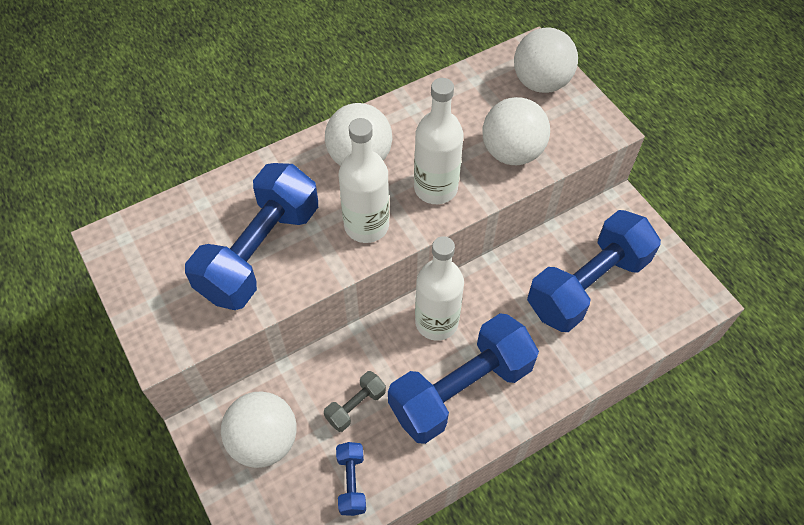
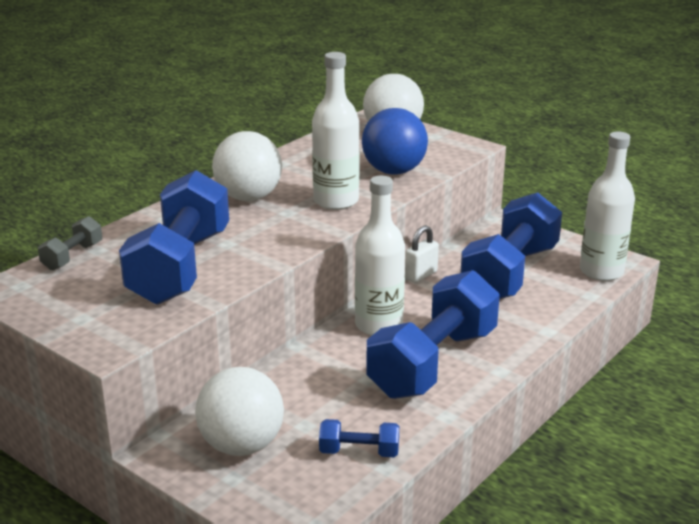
camera: 20 degrees left, 30 degrees down
(351, 482) = (359, 452): blue dumbbell -> blue dumbbell turned 60 degrees counterclockwise
(355, 406) = (329, 398): grey dumbbell -> grey dumbbell (72, 256)
(366, 225) = (282, 233): white bottle -> white bottle (601, 271)
(504, 262) = (421, 275): none -> white padlock
(512, 152) = (394, 171): white ball -> blue ball

